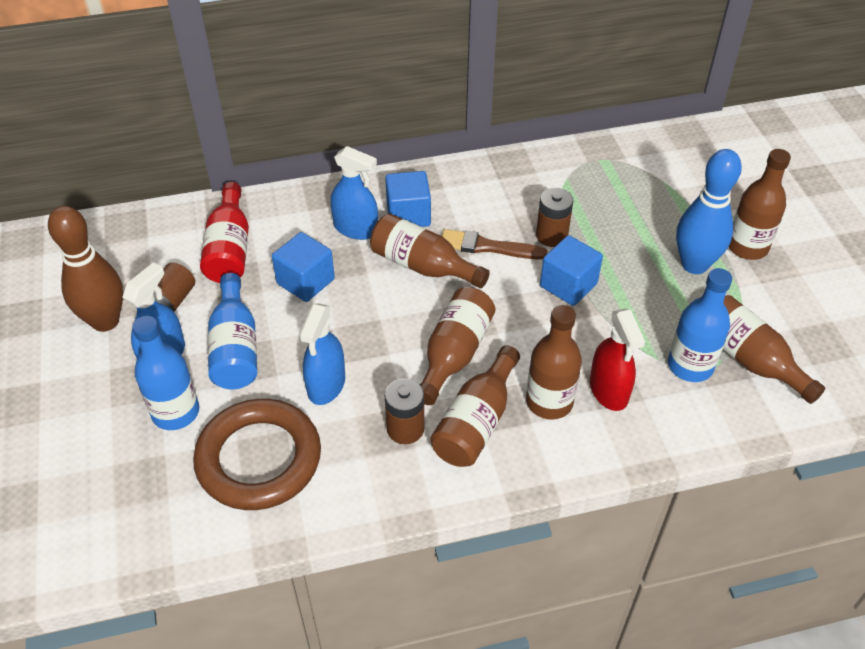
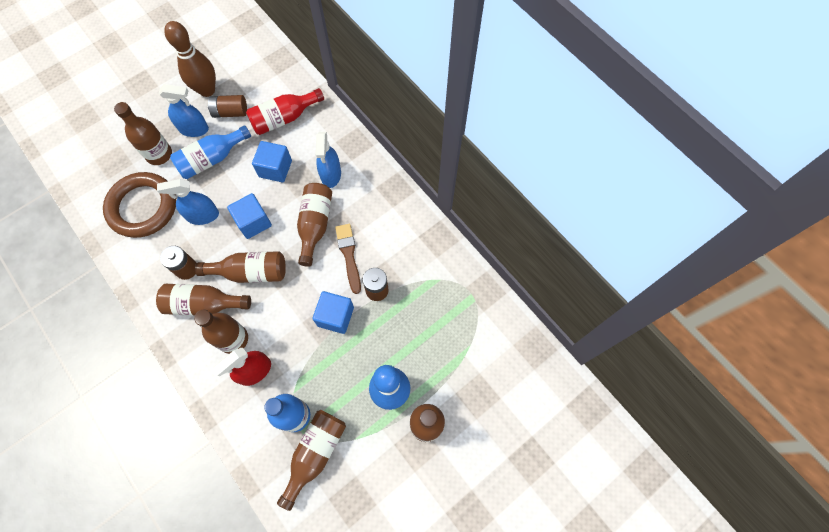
camera: 65 degrees right, 20 degrees up
(175, 412) = (159, 154): blue bottle -> brown bottle
(408, 215) = (356, 198): blue cube -> blue cube (253, 222)

